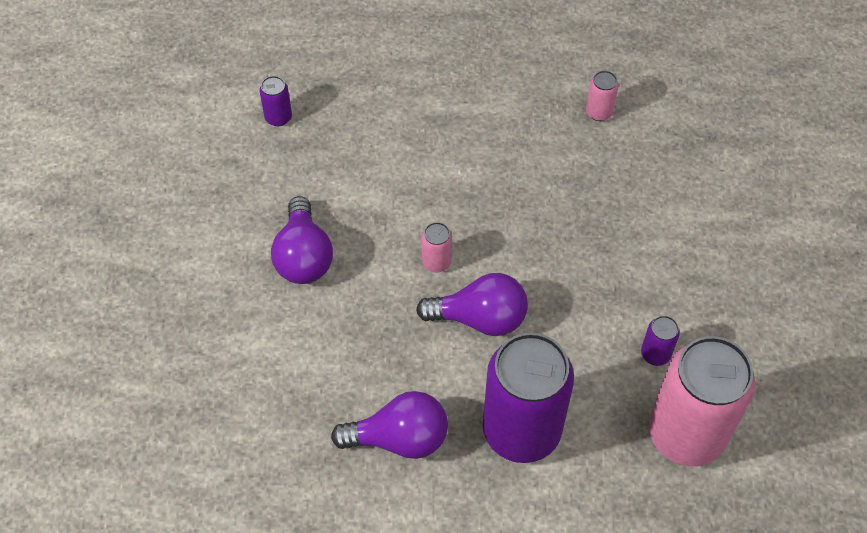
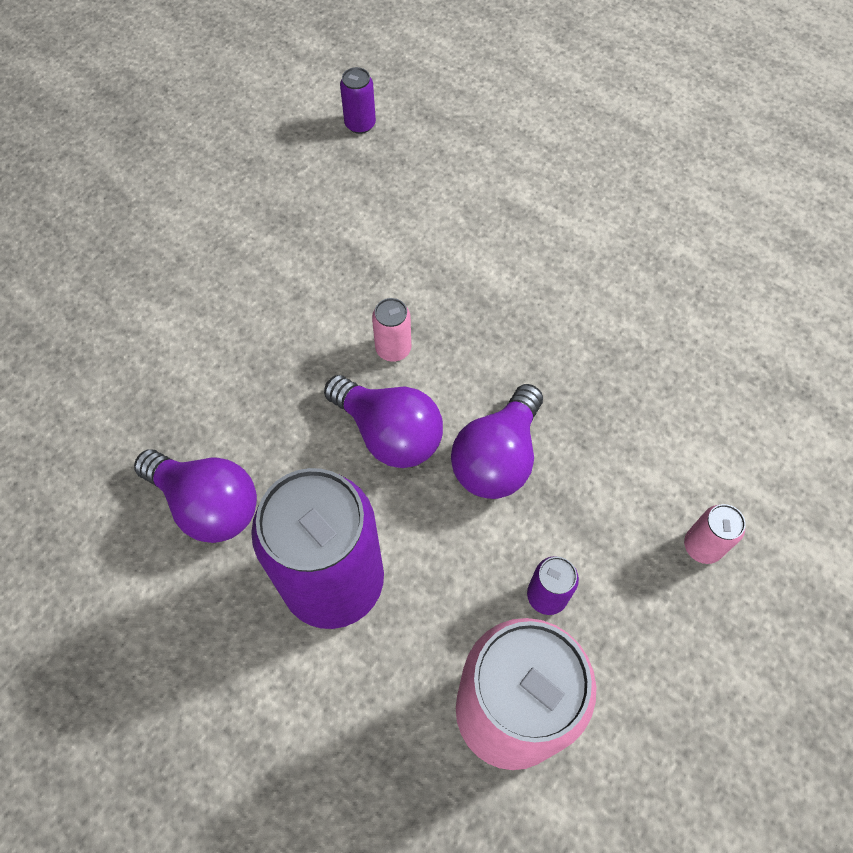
camera: 35 degrees right, 5 degrees up
(303, 256) = (272, 266): purple light bulb -> purple light bulb (497, 458)
(599, 112) = (691, 294): pink can -> pink can (702, 546)

